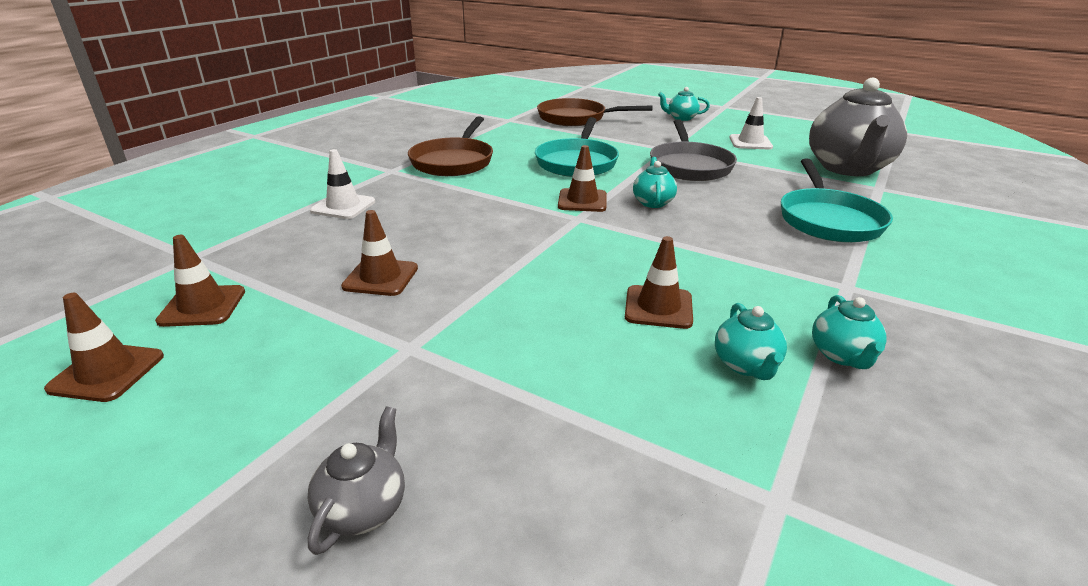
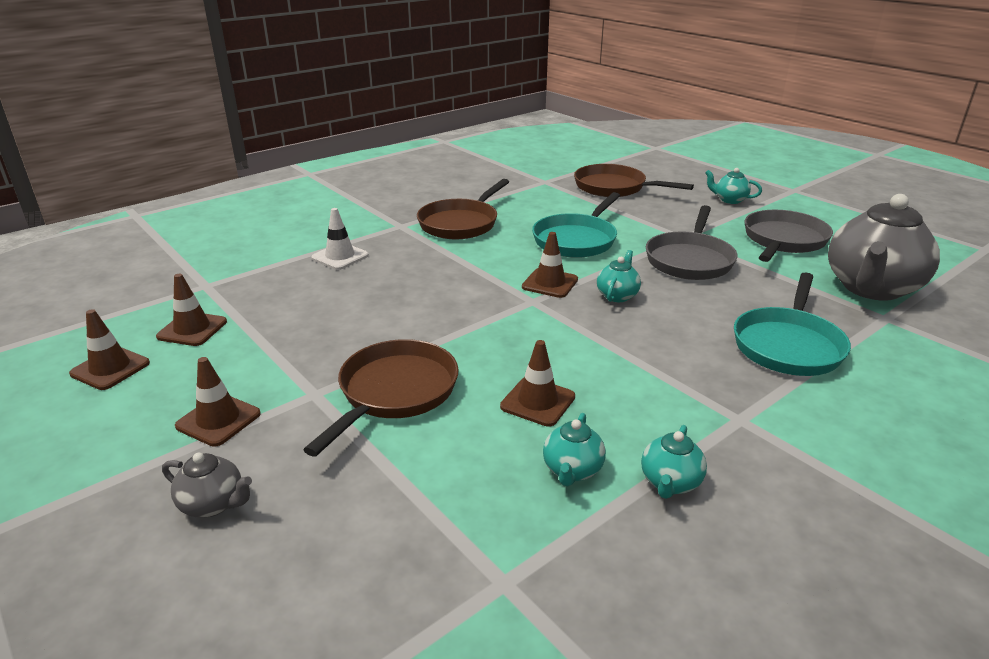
camera: 20 degrees right, 0 degrees up
(364, 508) = (213, 504): grey teapot -> grey teapot turned 75 degrees clockwise
(380, 277) = (329, 329): brown traffic cone -> brown traffic cone (218, 420)
(503, 327) = (394, 392): none -> brown pan
(750, 142) = (783, 240): white traffic cone -> grey pan

